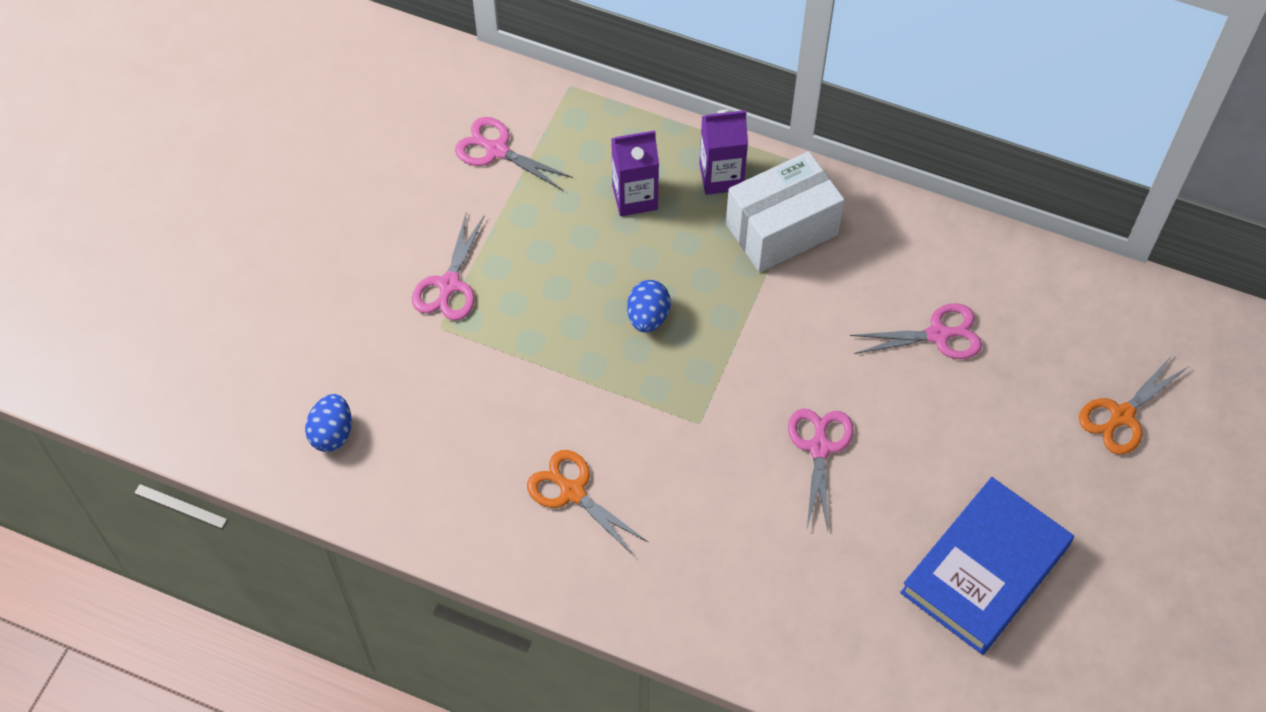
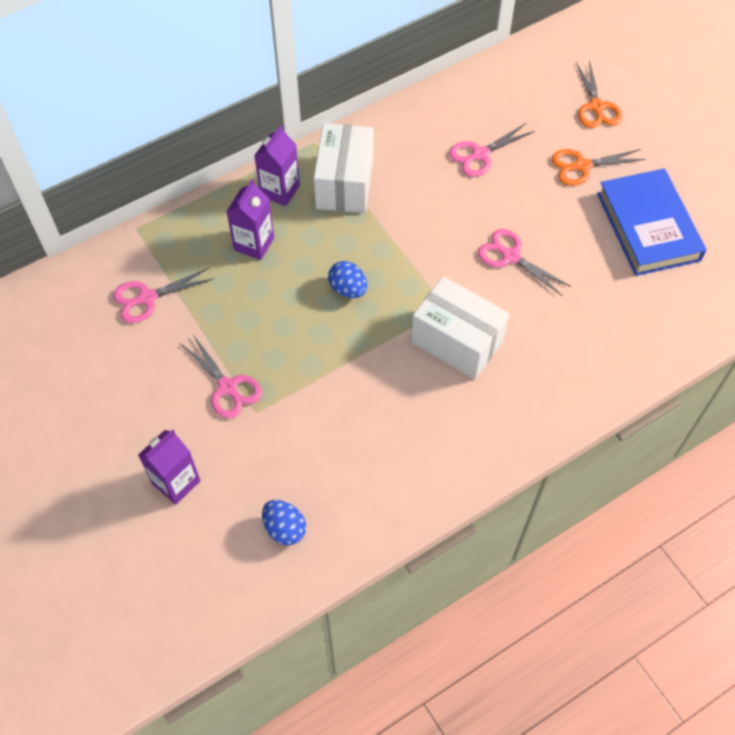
camera: 55 degrees left, 0 degrees up
(316, 310) = (176, 482): none -> purple carton
(572, 492) = (442, 406): orange scissors -> orange scissors (582, 166)
(664, 458) = (456, 341): none -> white box
(938, 335) = (480, 154): pink scissors -> pink scissors turned 150 degrees counterclockwise

